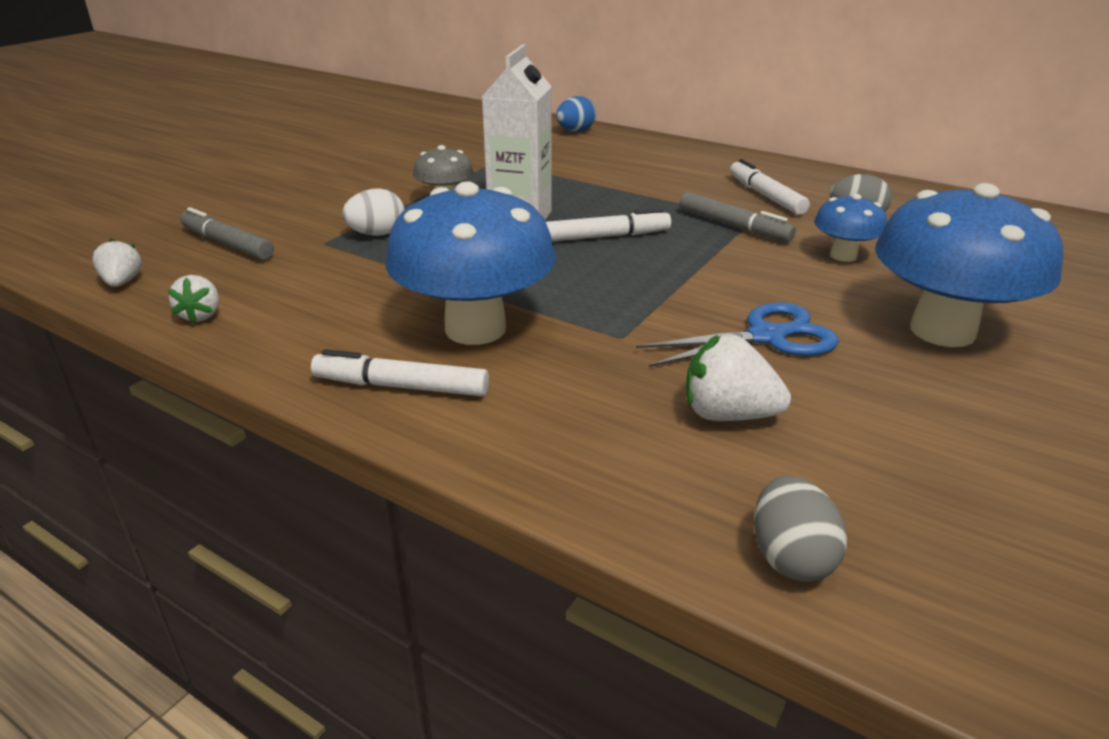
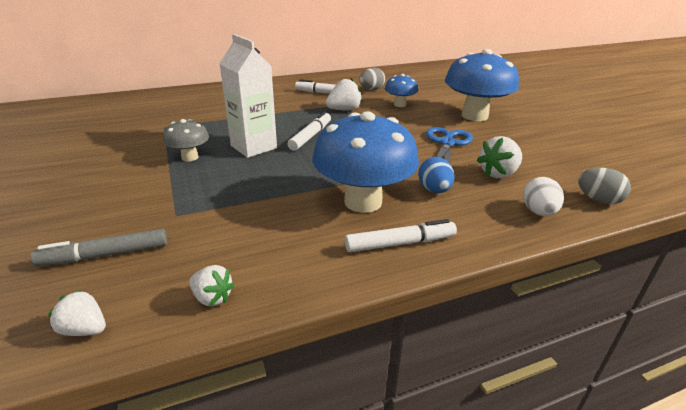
camera: 55 degrees left, 0 degrees up
(377, 234) = (197, 192): white egg -> white egg (538, 212)
(401, 386) = (400, 243): white marker -> white marker turned 150 degrees counterclockwise
(575, 131) = (169, 95): blue egg -> blue egg (434, 190)
(733, 226) = (344, 110): grey marker -> white strawberry

